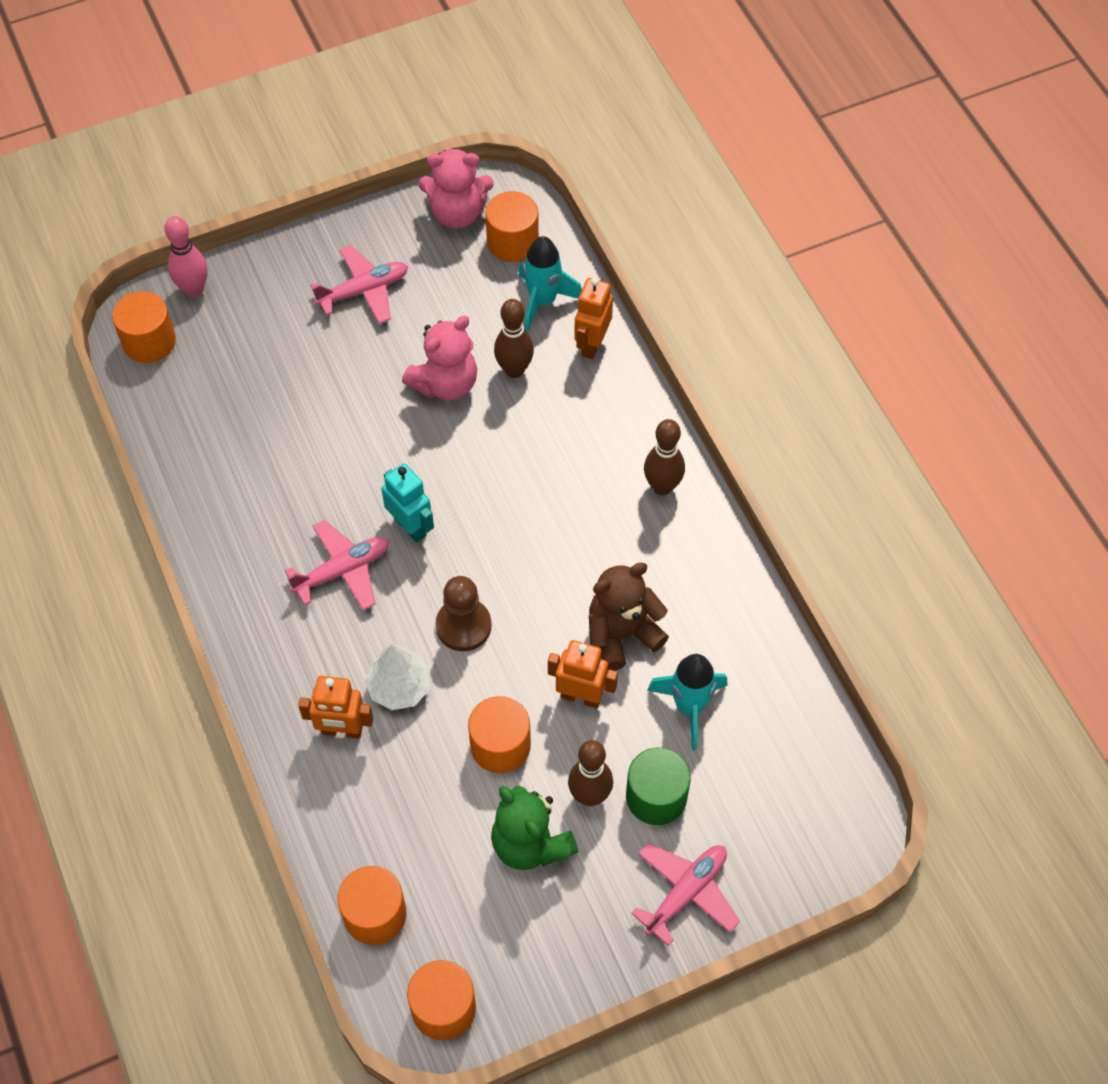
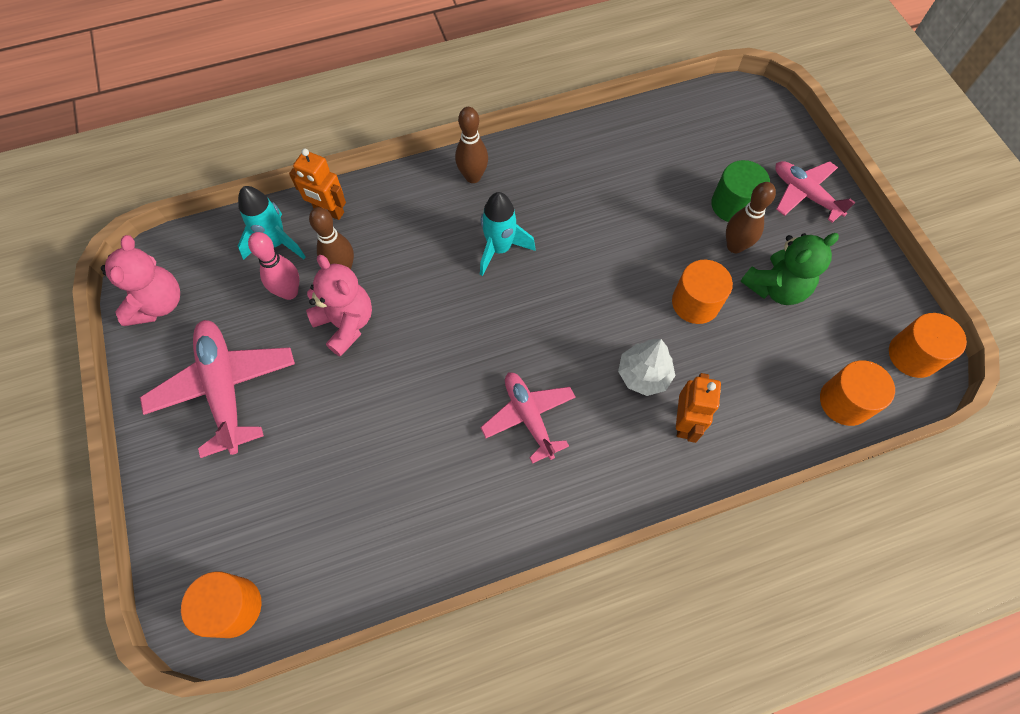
camera: 85 degrees left, 5 degrees up
(193, 289) = (176, 558): pink bowling pin -> pink bowling pin (289, 292)
(364, 291) = (225, 388): pink plane -> pink plane, size x1.53
(410, 526) = (489, 359): turquoise robot -> none
(463, 626) = (588, 323): brown pawn -> none
(512, 242) = (205, 262): orange cylinder -> none
(581, 696) = (653, 245): orange robot -> none
(622, 634) = (601, 214): brown teddy bear -> none
(689, 707) = (661, 178): turquoise rocket -> turquoise rocket (500, 249)

